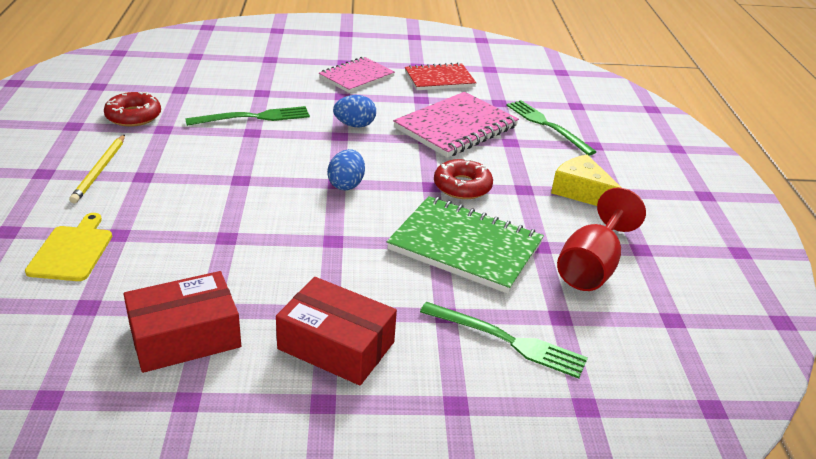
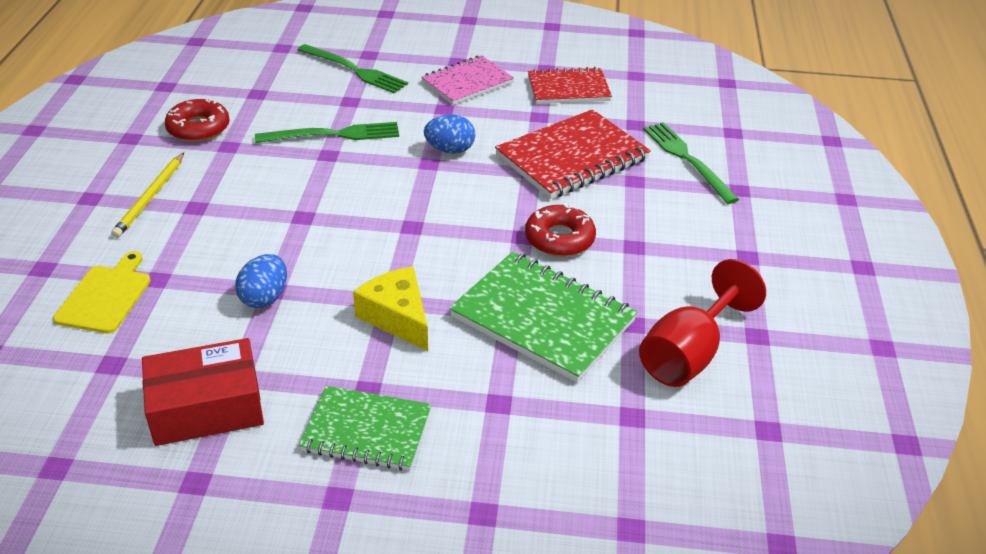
camera: 10 degrees right, 5 degrees up
(336, 345) = (366, 431): red box -> green notebook
(346, 184) = (422, 229): blue egg -> blue egg (264, 297)
(456, 127) = (572, 158): pink notebook -> red notebook
(507, 340) = (561, 441): green fork -> green fork (354, 70)
(581, 192) = (704, 254): yellow cheese -> yellow cheese (397, 317)

